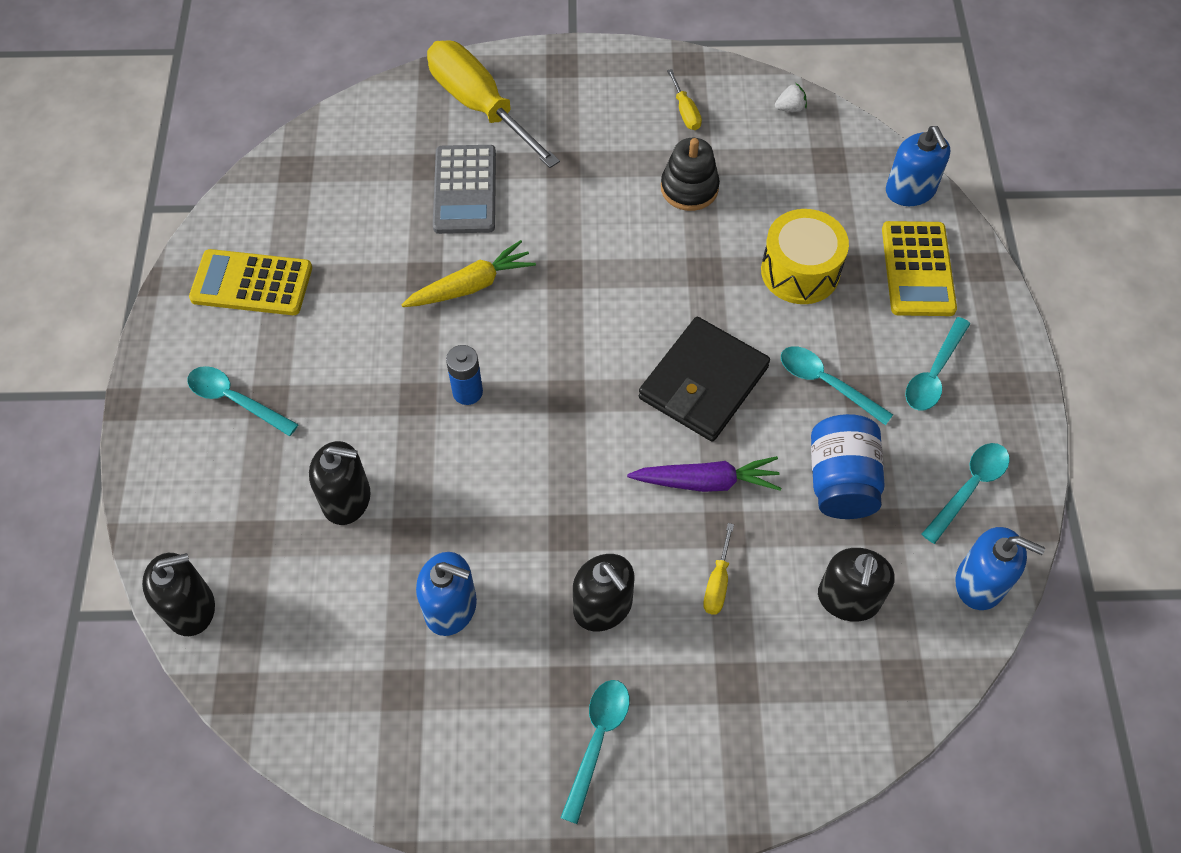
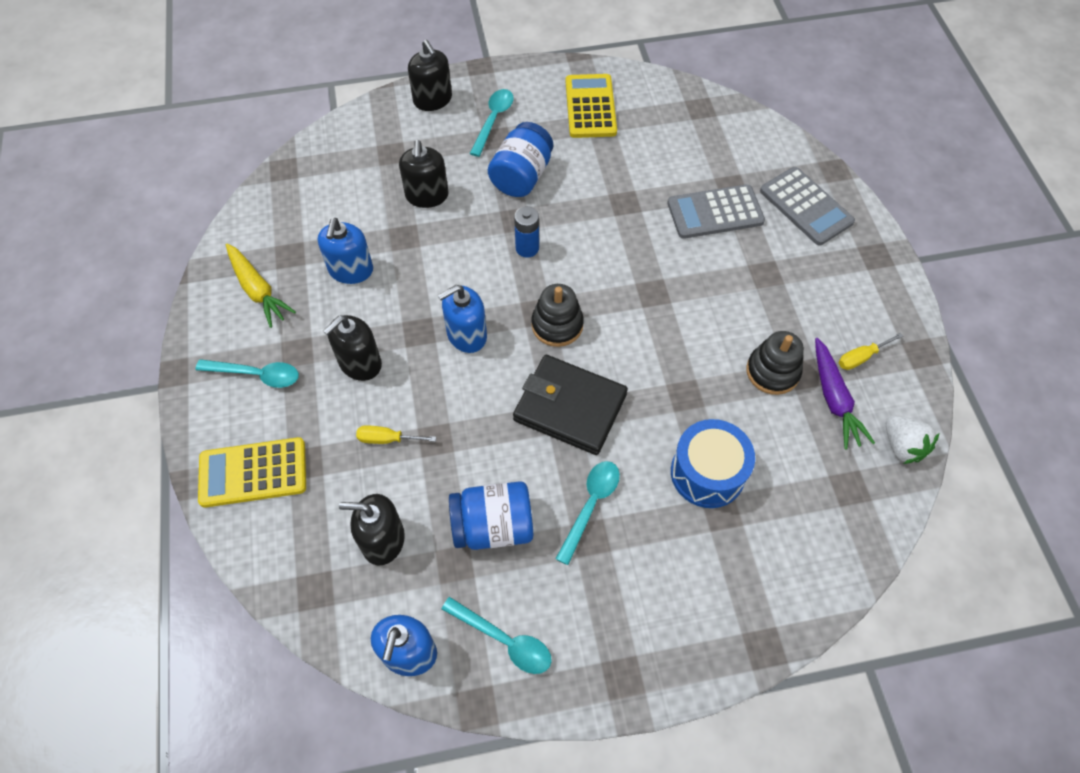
camera: 80 degrees right, 0 degrees up
(190, 608) = (338, 134): black soap dispenser -> black soap dispenser (433, 100)
(347, 381) = (521, 176): none -> blue jar
(471, 285) = (624, 233): yellow carrot -> yellow carrot (258, 290)
(480, 106) = (806, 206): yellow screwdriver -> grey calculator
(589, 377) = (557, 325): none -> black stacking toy
(706, 481) = (476, 421): purple carrot -> purple carrot (834, 399)
(790, 108) = (902, 446): white strawberry -> white strawberry, size x1.63
(800, 271) = (707, 473): yellow drum -> blue drum
(910, 190) = (838, 568): blue soap dispenser -> blue soap dispenser (466, 335)
(917, 269) = (741, 580): yellow calculator -> yellow calculator (253, 473)
(934, 373) = (622, 602): turquoise spoon -> none

